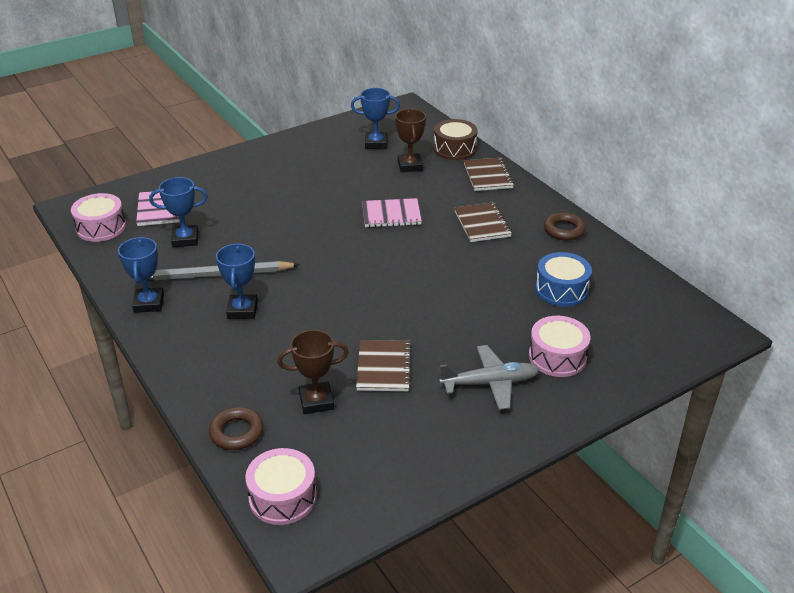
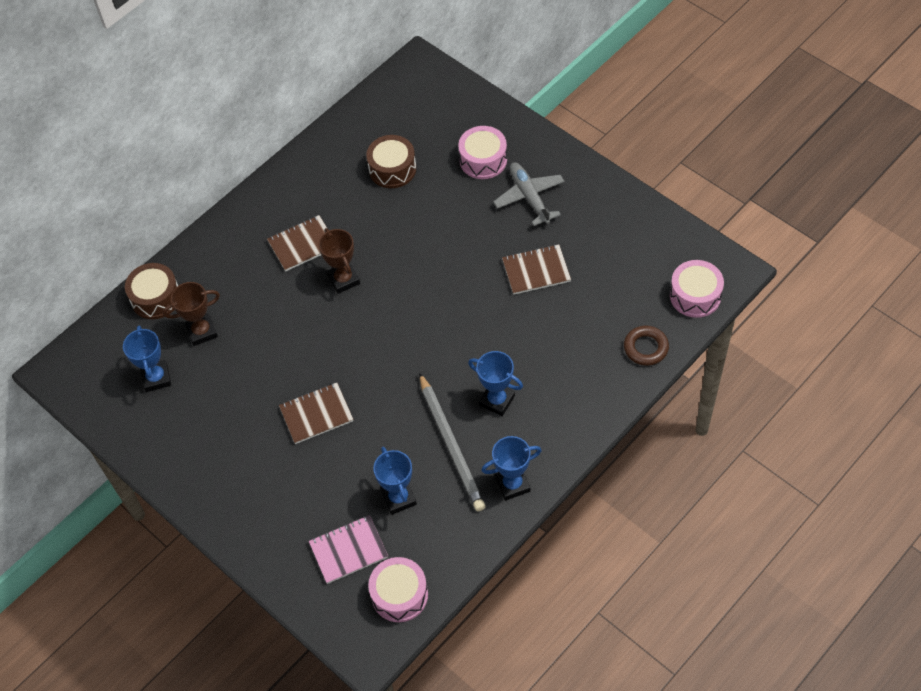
camera: 100 degrees left, 20 degrees up
(242, 310) = (497, 400): blue trophy -> blue trophy turned 45 degrees clockwise
(316, 401) = (592, 305): brown trophy -> brown trophy (343, 279)
(391, 215) = (305, 324): pink notebook -> none
(488, 176) = (209, 256): brown notebook -> brown notebook (316, 414)
(561, 290) = (392, 169): blue drum -> brown drum
(564, 230) = (297, 179): brown ring -> none

